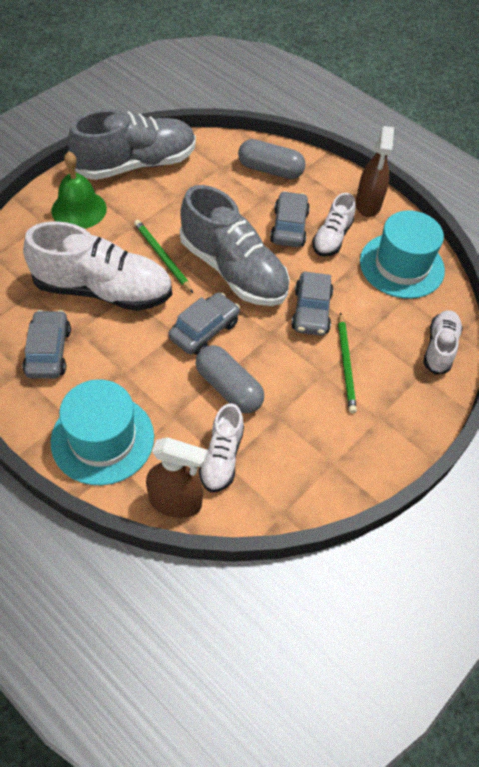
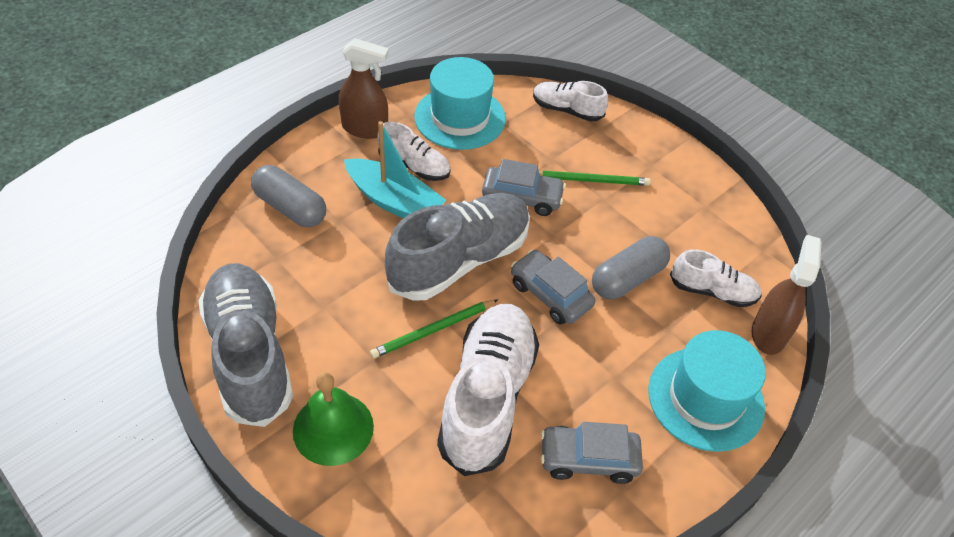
camera: 85 degrees left, 5 degrees down
(270, 170) = (290, 208): grey capsule -> grey capsule turned 75 degrees counterclockwise
(289, 227) = (394, 201): grey car -> turquoise boat

